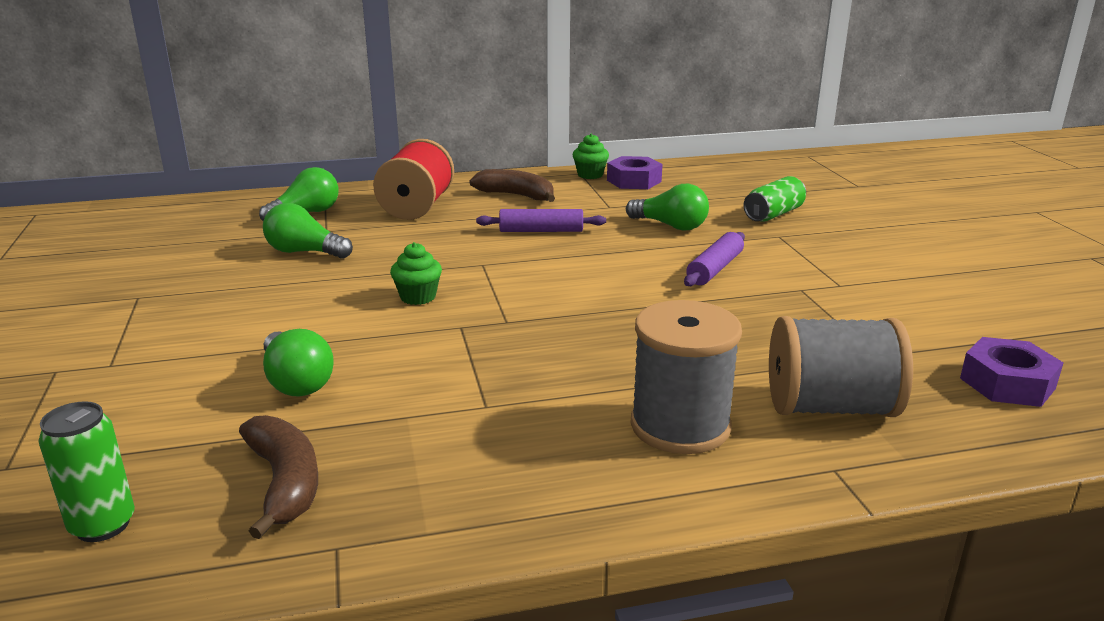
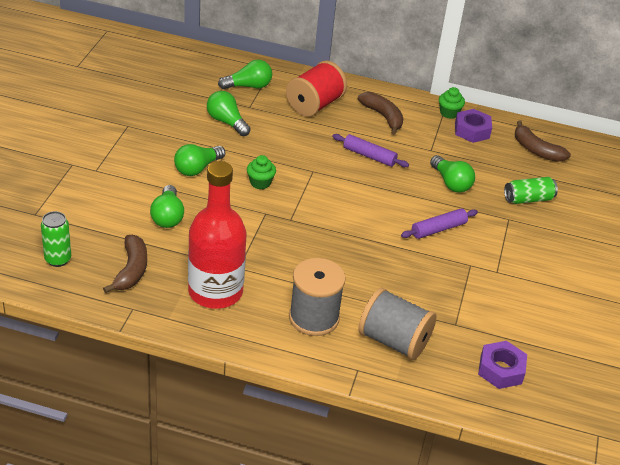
camera: 25 degrees right, 15 degrees up
(300, 310) = (197, 168): none -> green light bulb
(478, 454) = (215, 291): none -> red bottle
(722, 177) = (536, 150): none -> brown banana

